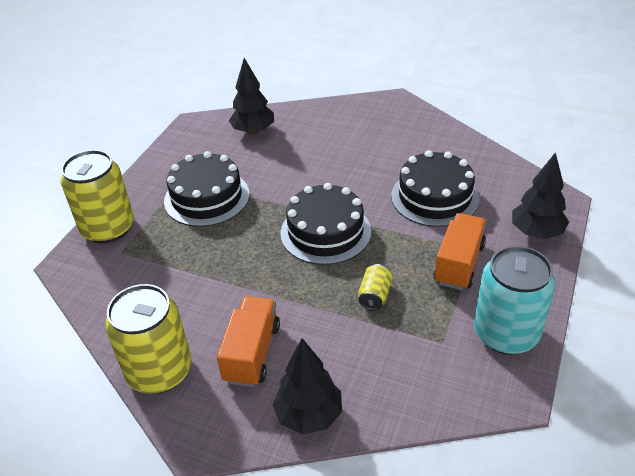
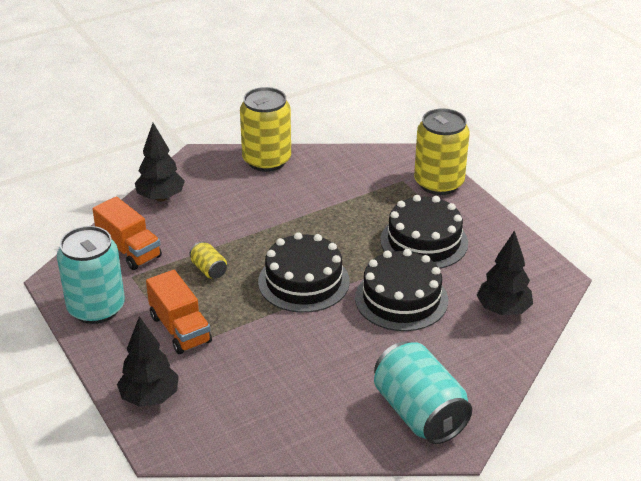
camera: 125 degrees right, 5 degrees down
(252, 353) = (233, 197): orange truck -> orange truck (129, 250)
(388, 121) = (419, 413): none -> turquoise can
(434, 197) = (267, 367): black cake -> black cake (401, 299)

